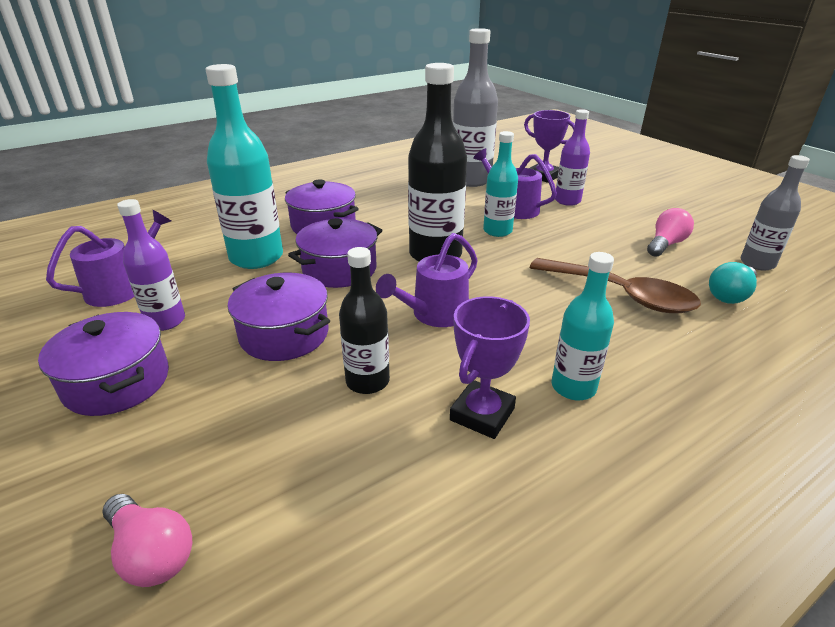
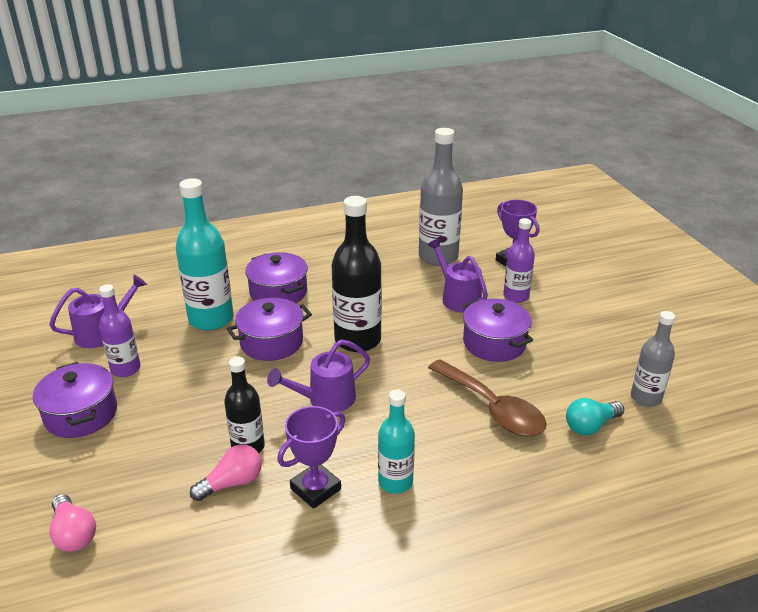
camera: 15 degrees right, 0 degrees up
(284, 334) = (205, 396): purple pot -> purple pot (494, 343)
(497, 231) = (427, 322): turquoise bottle -> none
(665, 244) = (574, 362): pink light bulb -> pink light bulb (232, 483)

